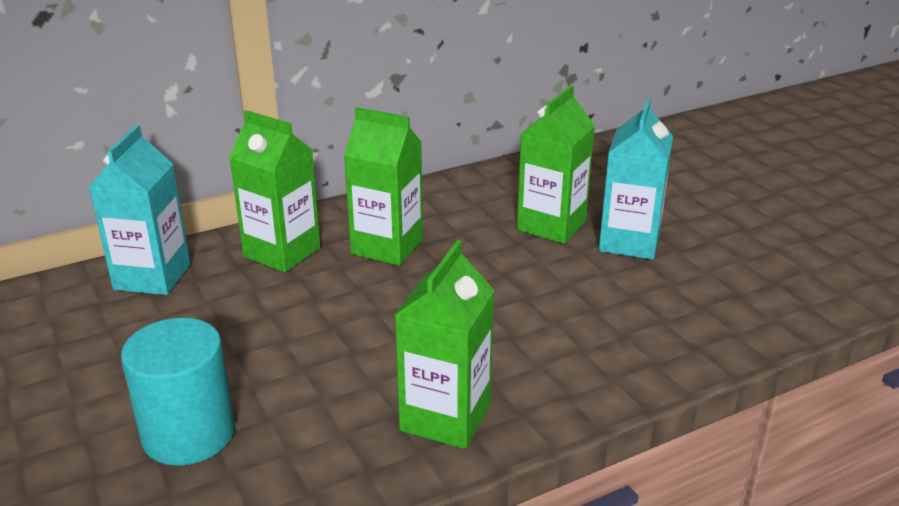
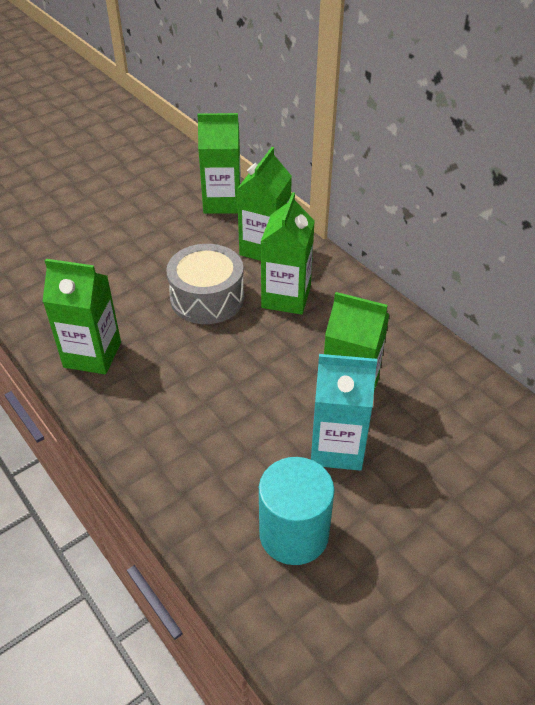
camera: 80 degrees right, 15 degrees up
(152, 277) = (222, 202): turquoise carton -> green carton
(188, 434) = (77, 255): turquoise cylinder -> turquoise cylinder (294, 533)
(362, 305) = (207, 298): none -> grey drum

